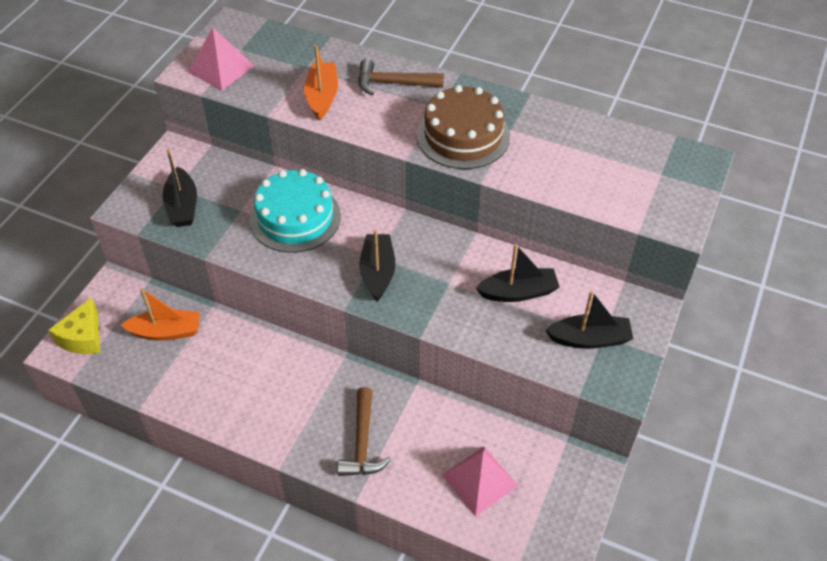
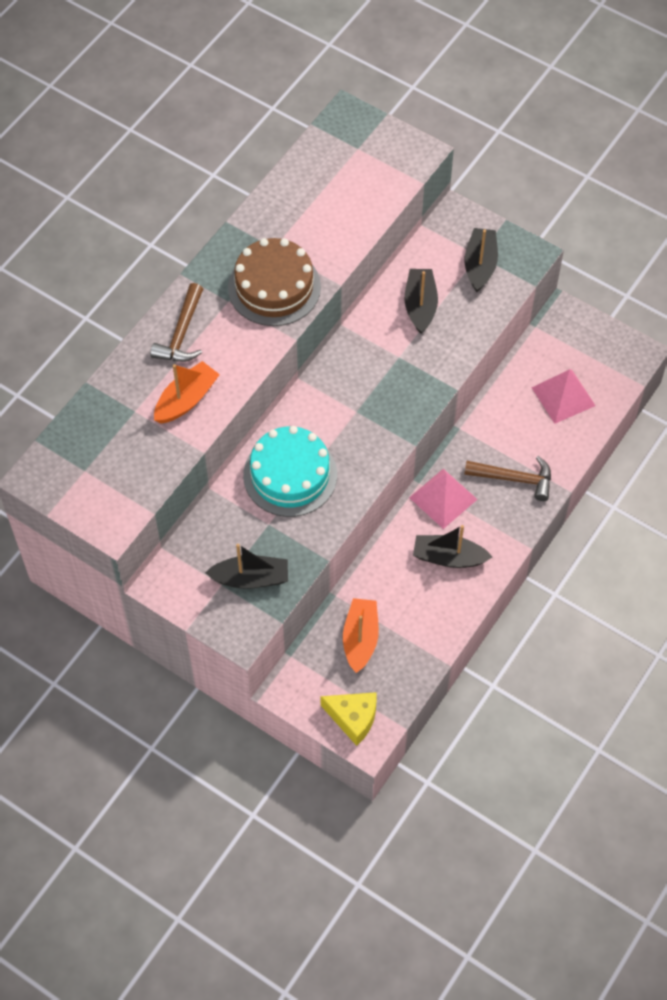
camera: 80 degrees left, 10 degrees up
(221, 69) = (115, 491): pink pyramid -> pink pyramid (443, 498)
(322, 96) = (186, 400): orange boat -> orange boat turned 120 degrees clockwise
(377, 272) = (376, 412): black boat -> black boat (448, 557)

